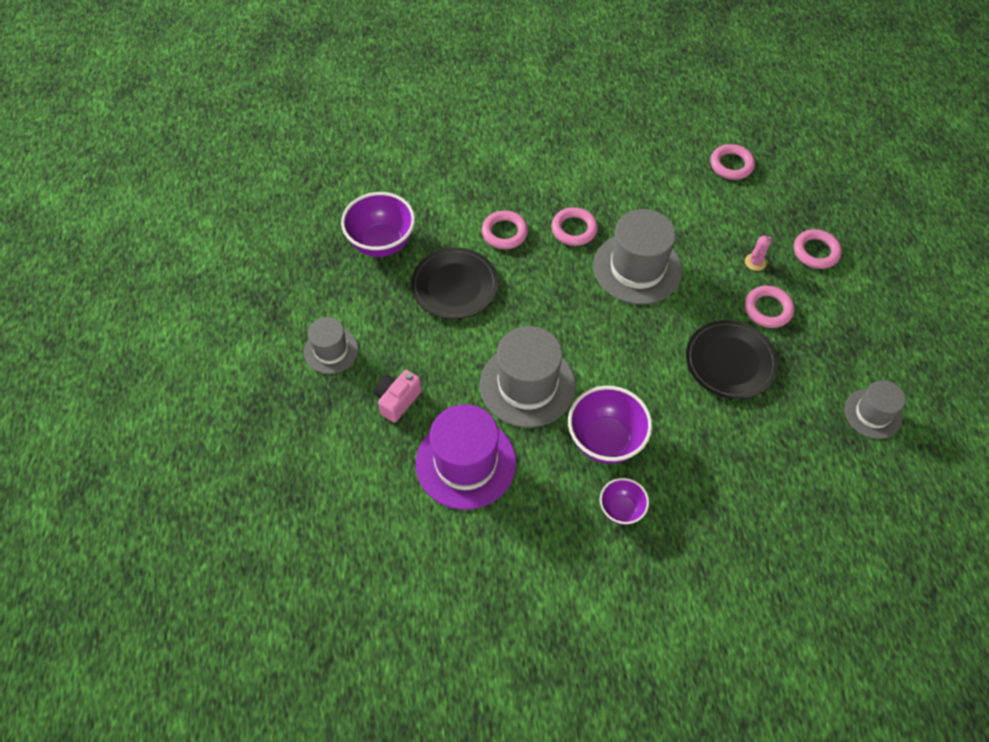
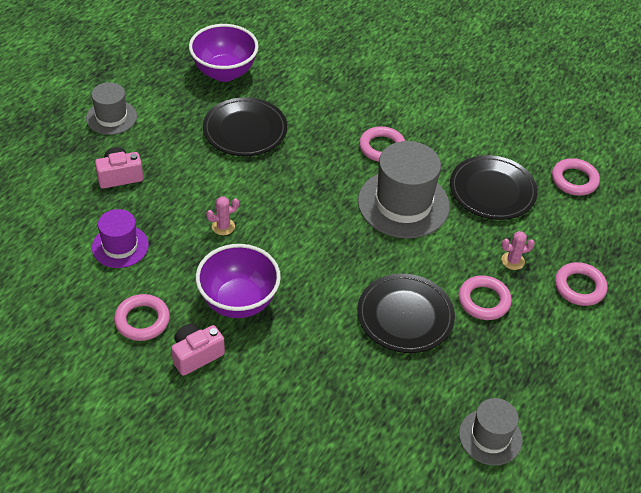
camera: 35 degrees right, 10 degrees down
(466, 463) = (120, 246): purple hat -> purple hat, size x0.58
(504, 232) = (324, 118): pink ring -> pink ring (142, 320)
(527, 385) = (223, 227): grey hat -> pink cactus
(621, 509) = (196, 355): purple bowl -> pink camera
(686, 213) = (492, 191): none -> black plate

